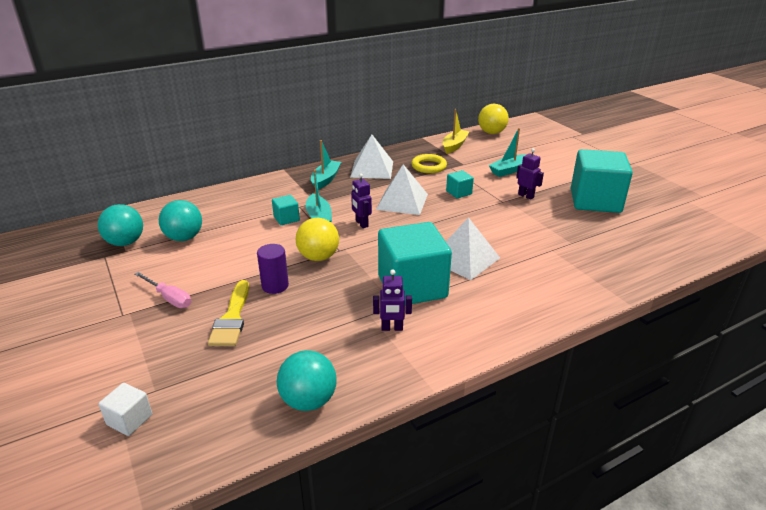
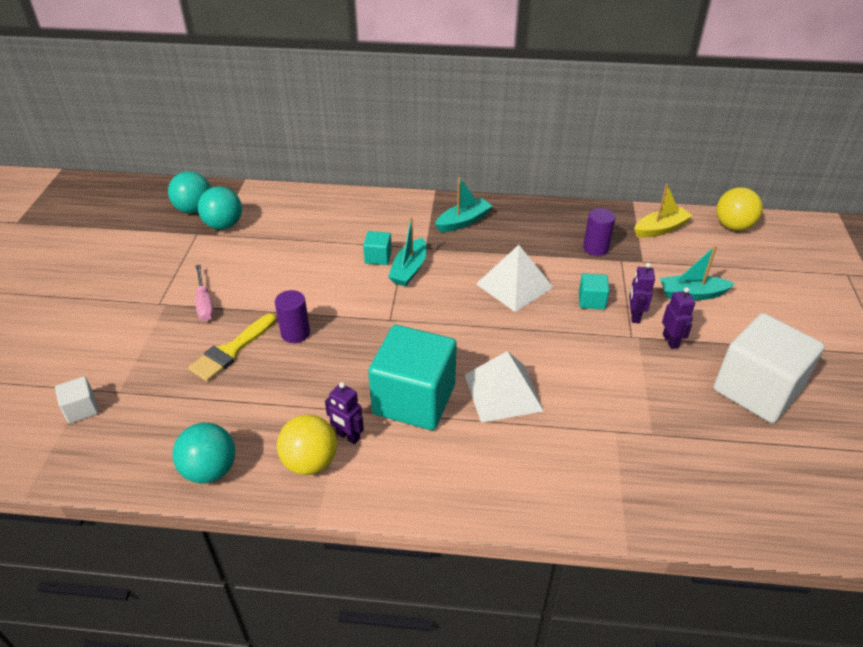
camera: 35 degrees right, 10 degrees up
(184, 238) = (272, 241): turquoise ball -> turquoise ball (194, 209)
(318, 257) = (363, 318): yellow ball -> yellow ball (310, 462)
(361, 224) = (443, 296): purple robot -> purple robot (634, 316)
(372, 169) = (526, 226): white pyramid -> none
(429, 166) = (595, 248): yellow ring -> purple cylinder
(595, 201) = (756, 390): turquoise cube -> white cube

